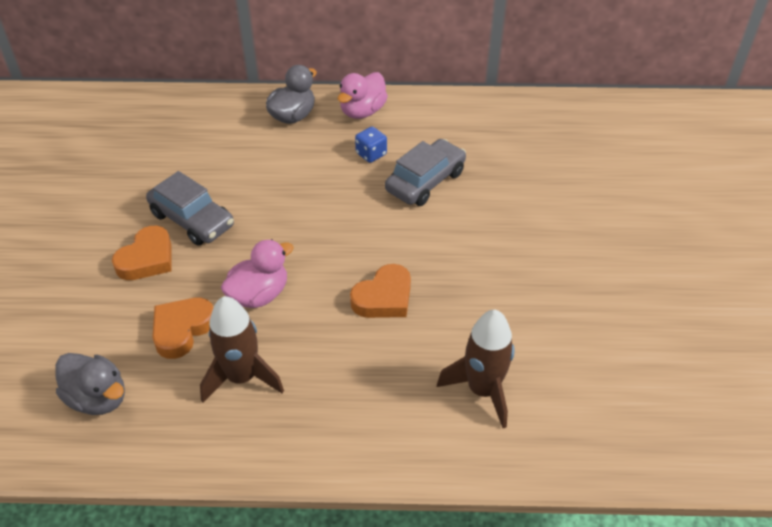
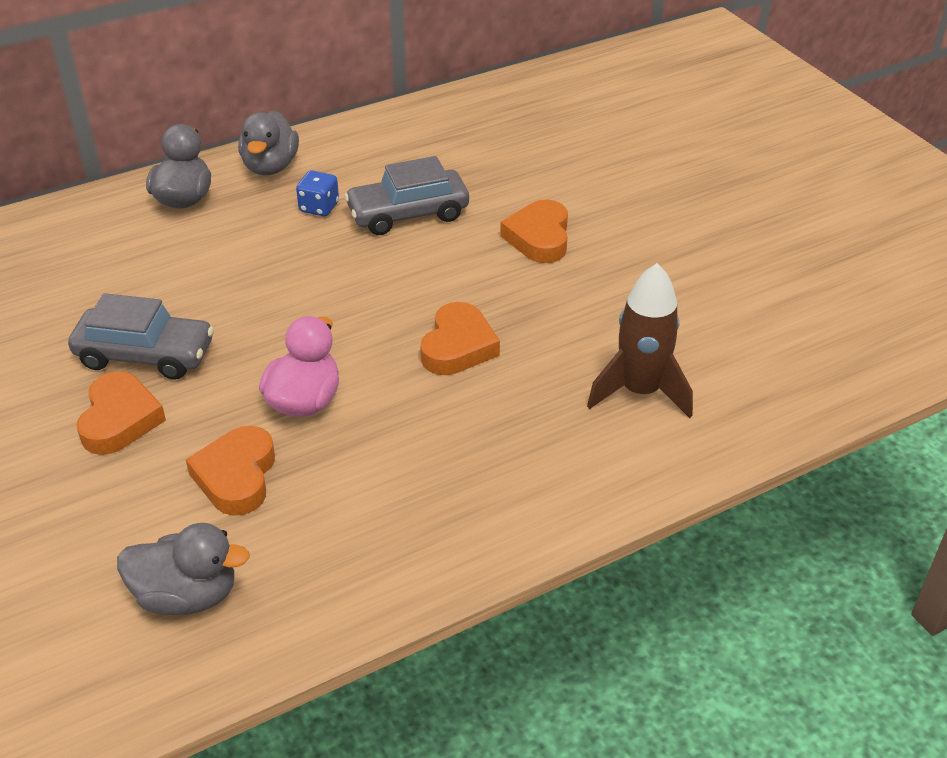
camera: 30 degrees left, 5 degrees down
(242, 377) = (357, 494): brown rocket -> none
(362, 111) = (270, 166): pink duck -> grey duck
(425, 181) = (408, 214): grey car -> grey car turned 120 degrees counterclockwise
(502, 236) = (539, 237): none -> orange heart

